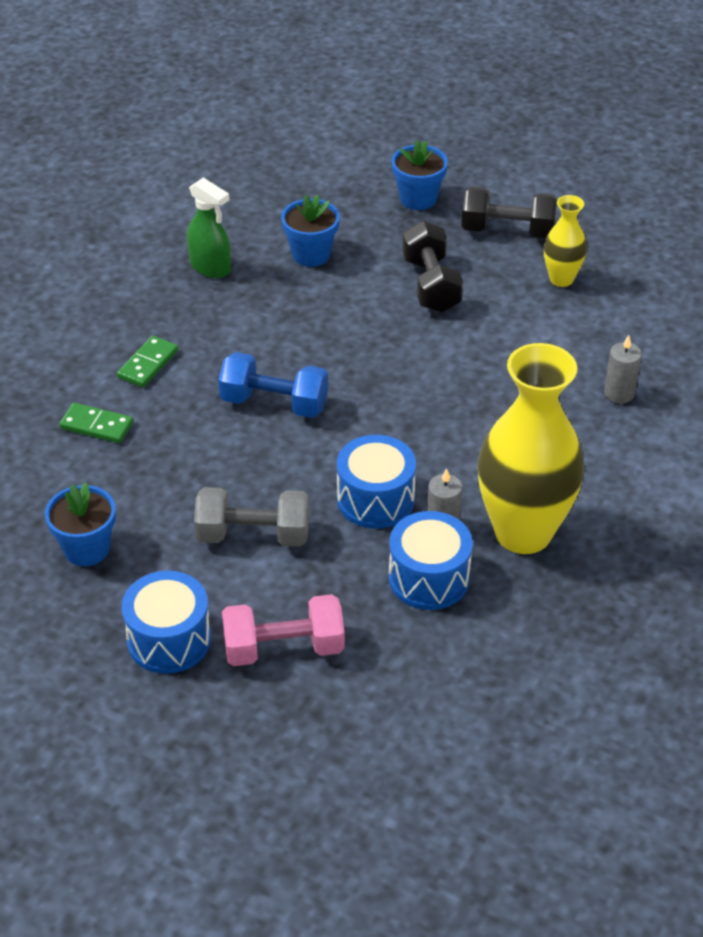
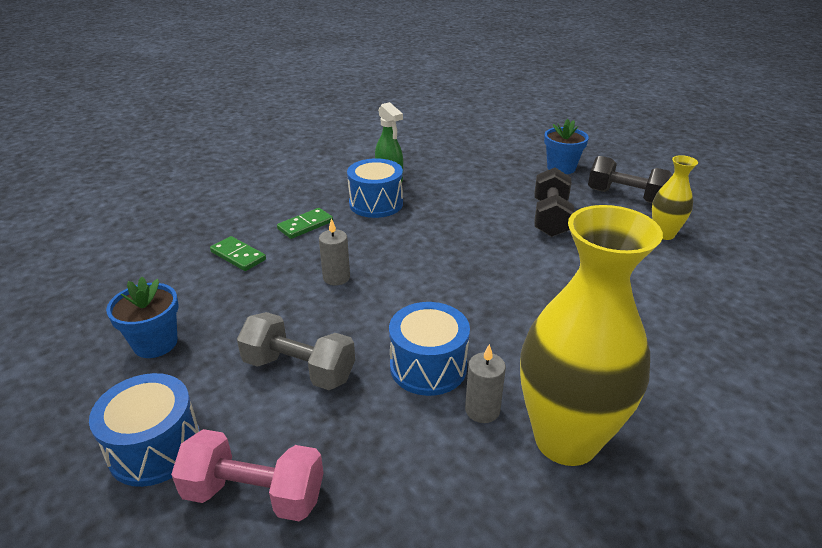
camera: 20 degrees right, 10 degrees down
(274, 403) = (383, 270): blue dumbbell -> none
(311, 254) = (466, 184): blue flower pot -> none
(429, 578) = (445, 460): blue drum -> blue drum (376, 203)
(619, 393) = (702, 330): grey candle -> grey candle (336, 277)

